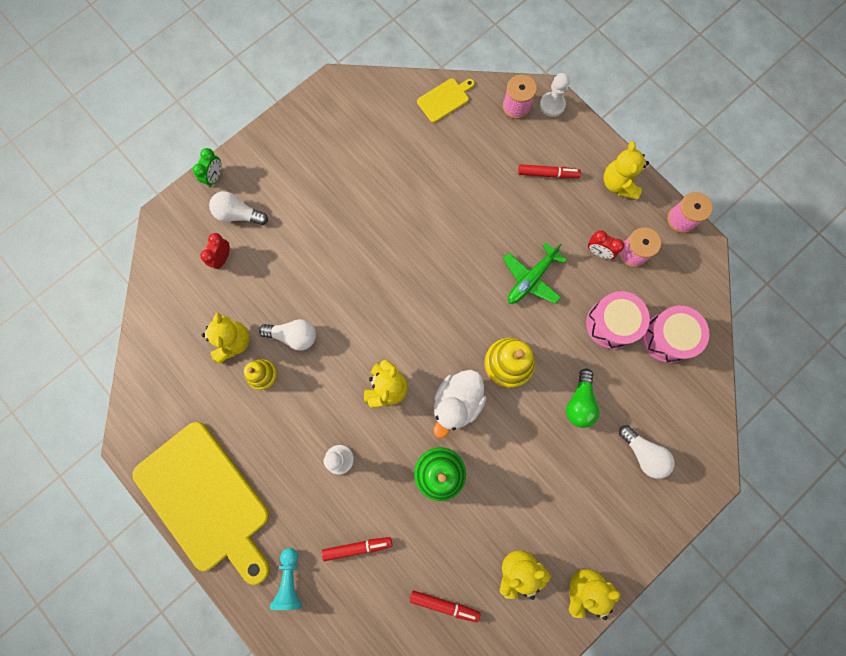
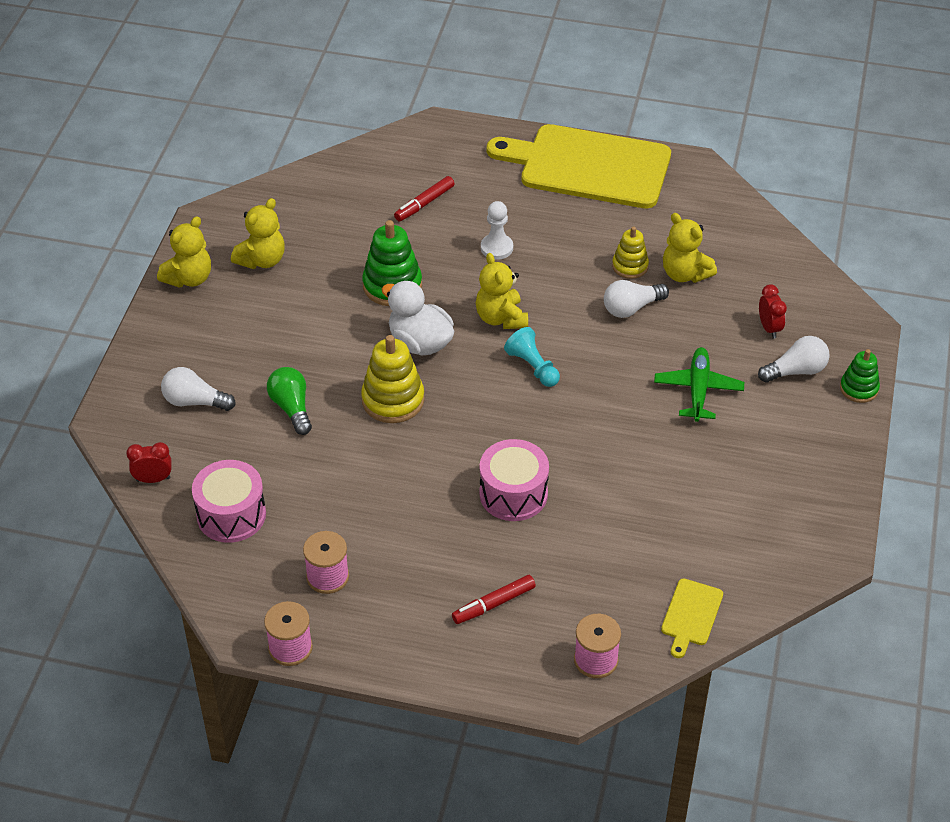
camera: 145 degrees right, 30 degrees down
(215, 177) = (859, 388): green clock -> green stacking toy
(290, 579) = (464, 158): turquoise pawn -> turquoise pawn (533, 367)
(444, 604) = (314, 208): red marker -> none
(457, 403) = (420, 343): white duck -> white duck turned 45 degrees counterclockwise
(531, 279) = (428, 486): green plane -> green plane (698, 389)
(552, 105) = (552, 689): white pawn -> none
(598, 252) = (370, 555): red clock -> red clock (153, 479)
(611, 324) = (305, 493): pink drum -> pink drum (513, 494)
(618, 184) = (397, 644): yellow teddy bear -> none

